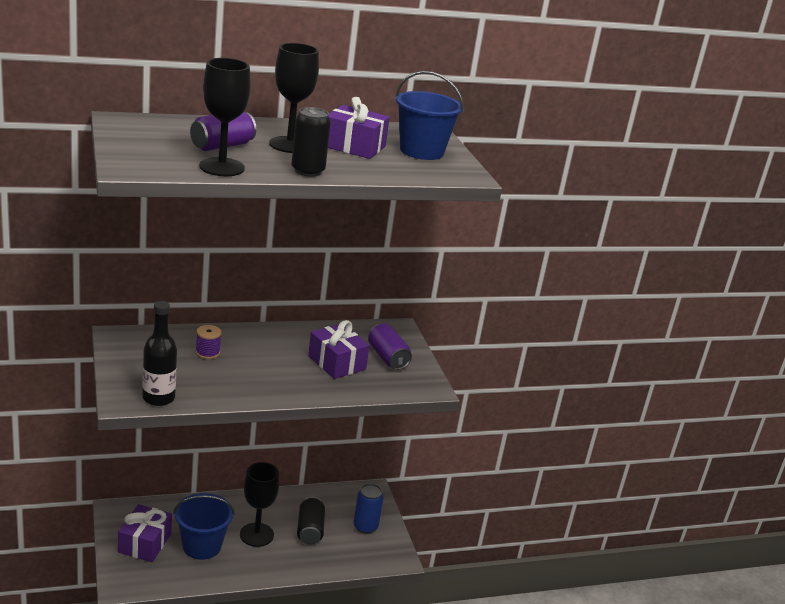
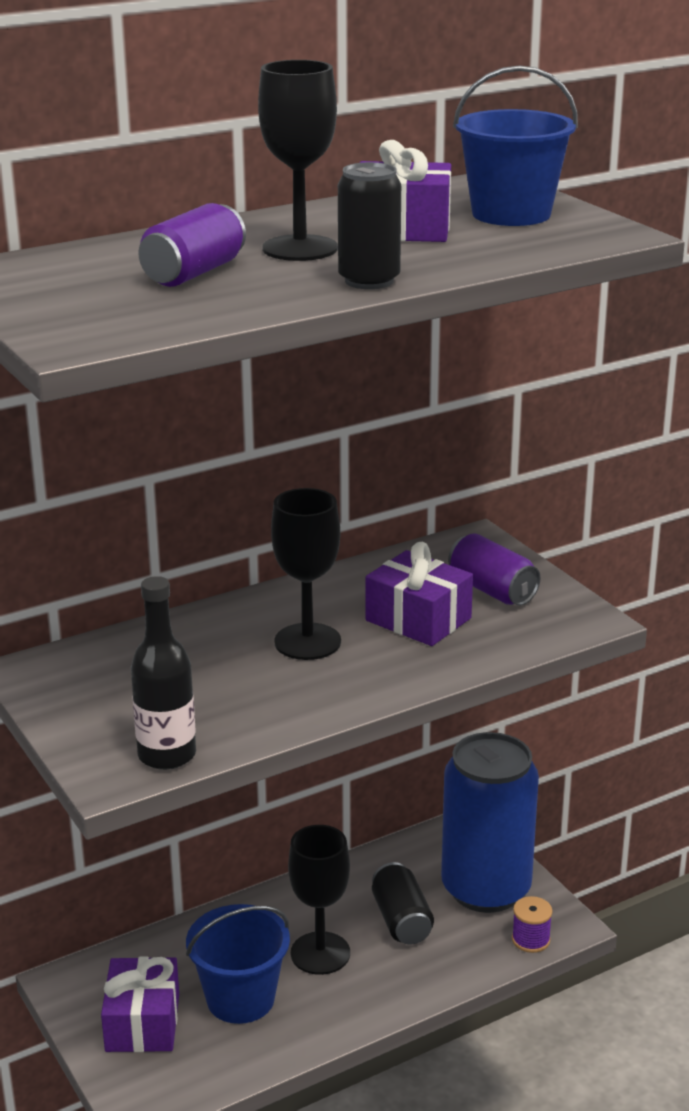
camera: 10 degrees left, 0 degrees up
(207, 352) = (199, 658): purple spool -> purple spool (530, 939)
(222, 167) = (226, 305): black goblet -> black goblet (307, 642)
(365, 526) = (486, 889): blue can -> blue can, size x2.04

